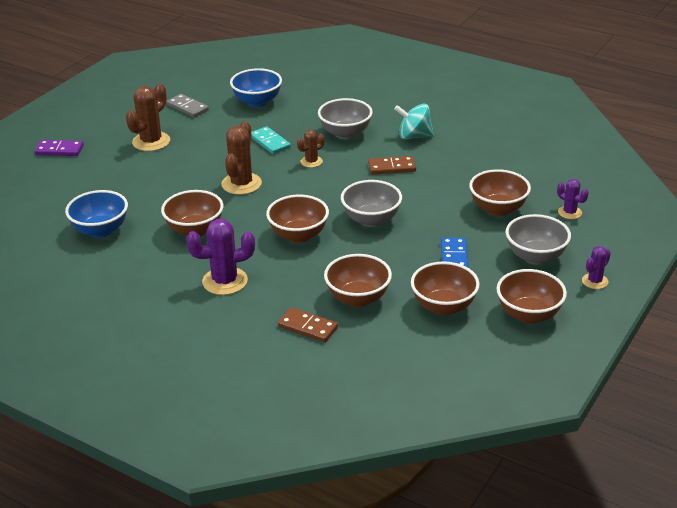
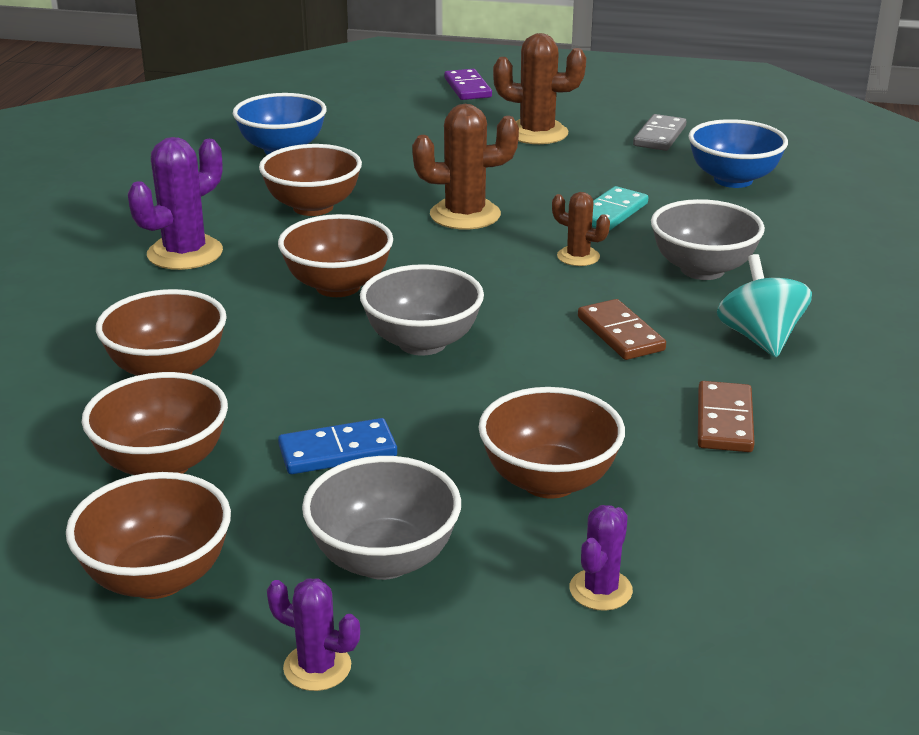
camera: 70 degrees right, 5 degrees down
(225, 281) = (185, 253): purple cactus -> purple cactus turned 75 degrees clockwise
(308, 327) = (76, 340): brown domino -> brown domino (724, 421)

